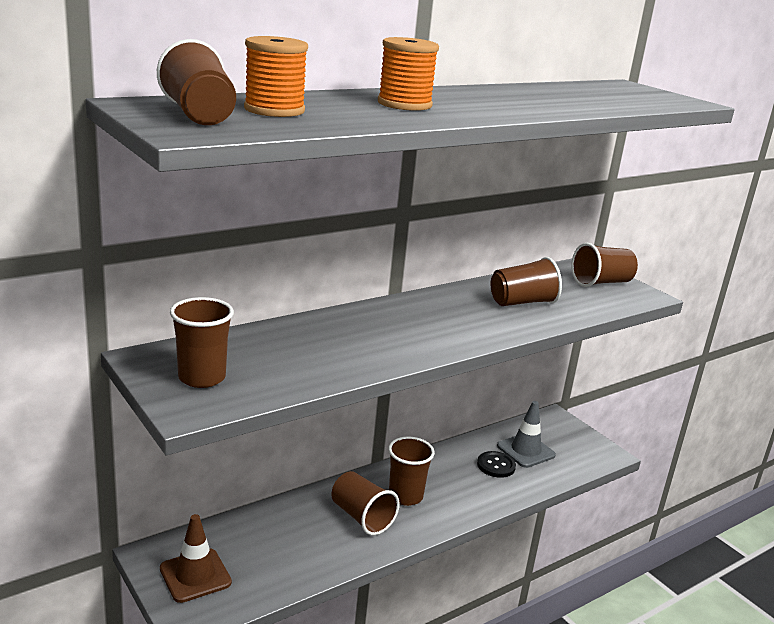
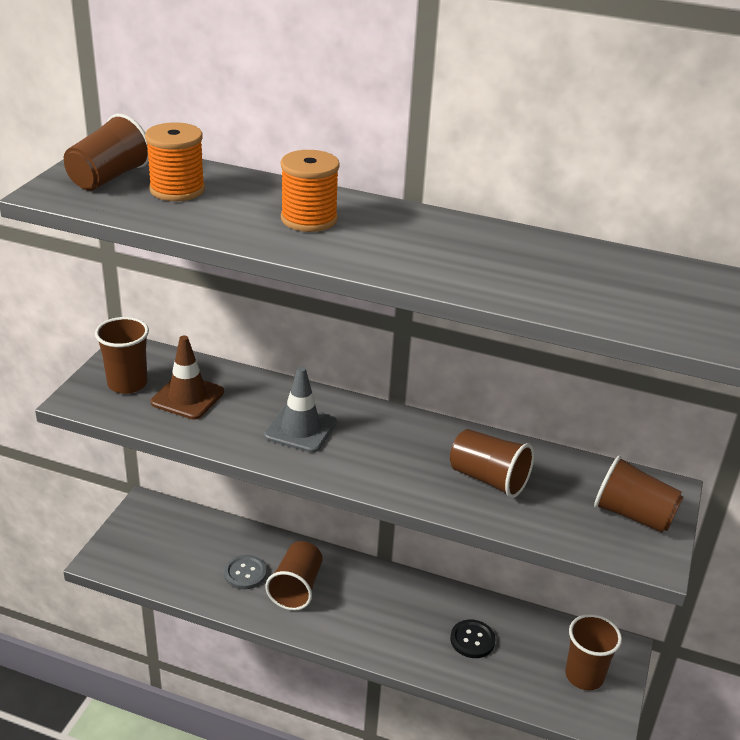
camera: 55 degrees right, 10 degrees up
(195, 575) = (143, 538): brown traffic cone -> brown traffic cone (187, 397)
(314, 536) = (245, 573): none -> grey button
(405, 496) = (354, 600): brown cup -> brown cup (584, 676)
(525, 450) = (526, 651): grey traffic cone -> grey traffic cone (300, 429)

